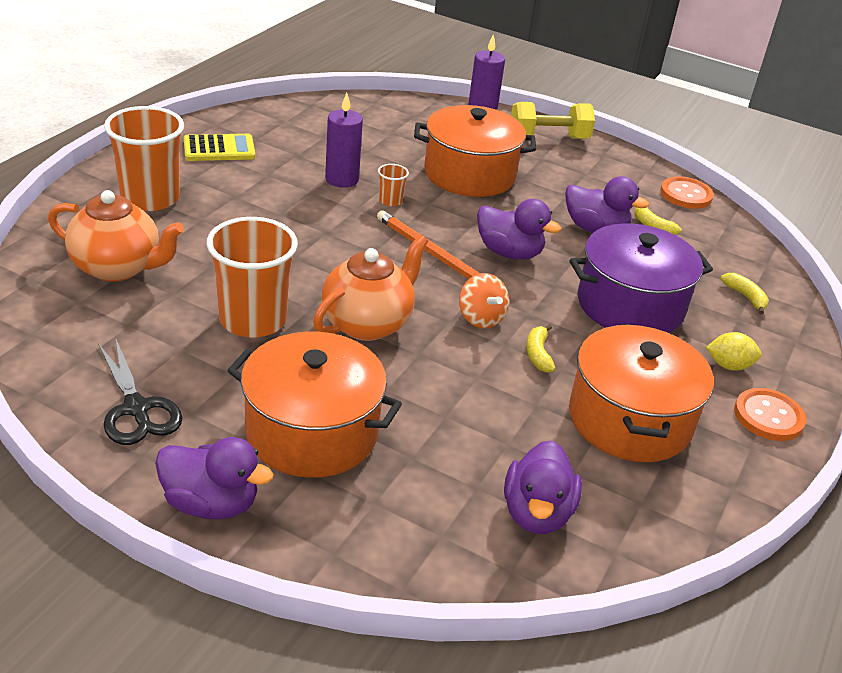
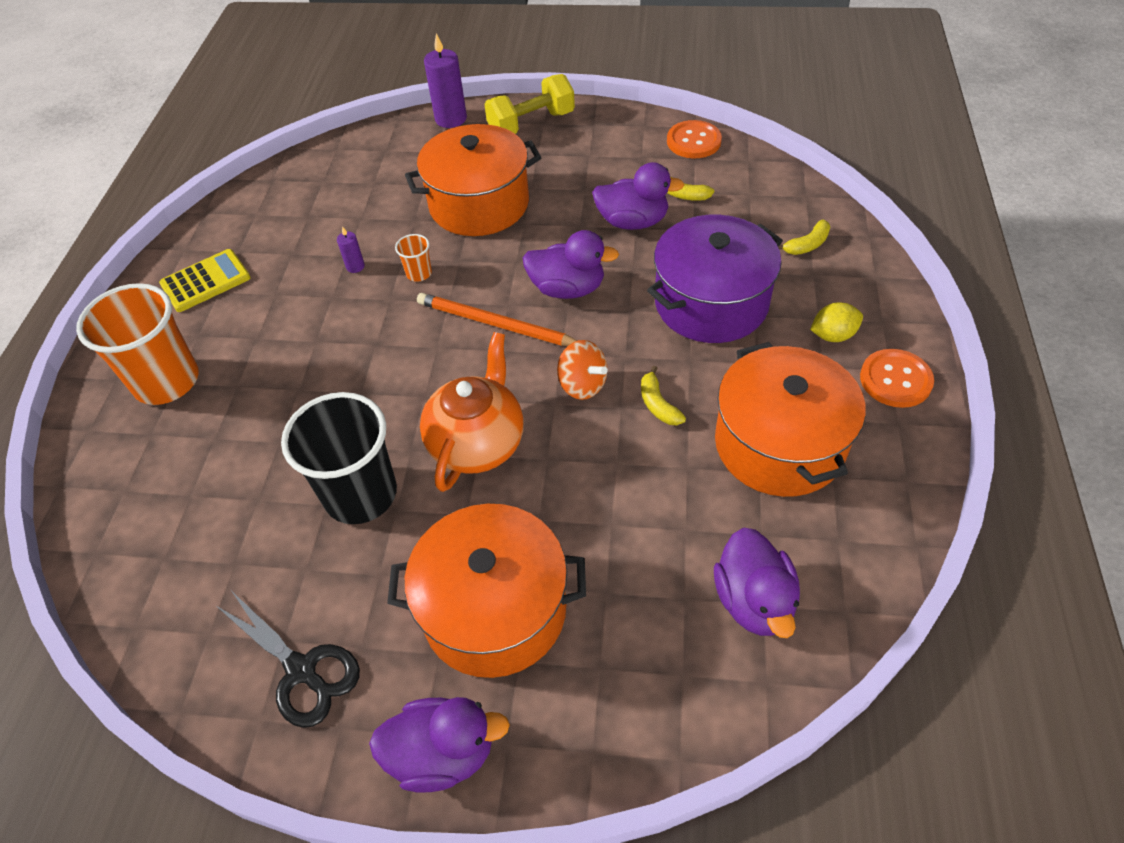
camera: 15 degrees left, 15 degrees up
(118, 267) = (182, 492): orange teapot -> none
(253, 320) = (360, 494): orange cup -> black cup
(342, 179) = (355, 266): purple candle -> purple candle, size x0.50
(745, 297) = (807, 245): yellow banana -> yellow banana turned 105 degrees clockwise

